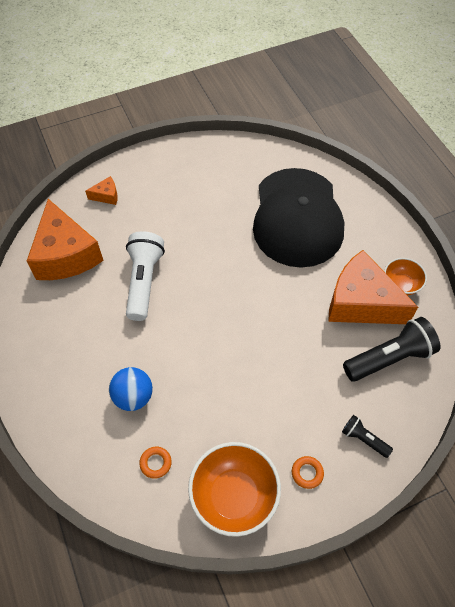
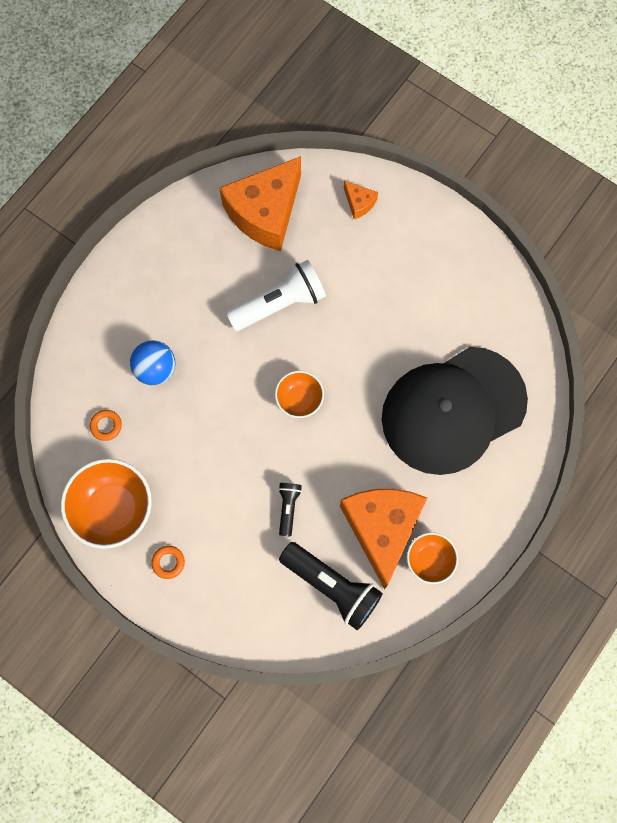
camera: 60 degrees right, 15 degrees up
(228, 306) = (299, 399): none -> orange bowl
(364, 439) = (230, 599): black flashlight -> black flashlight (288, 508)

